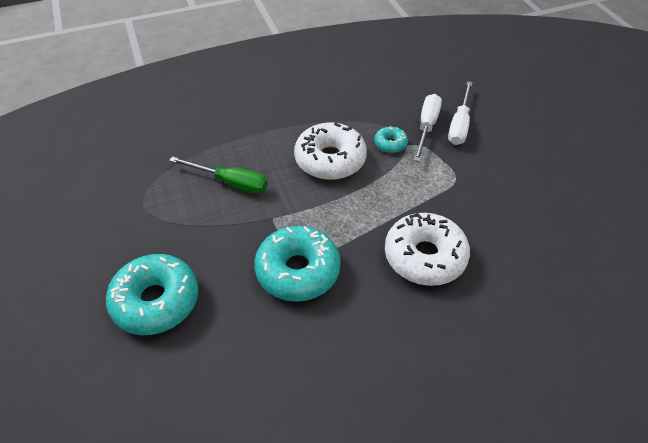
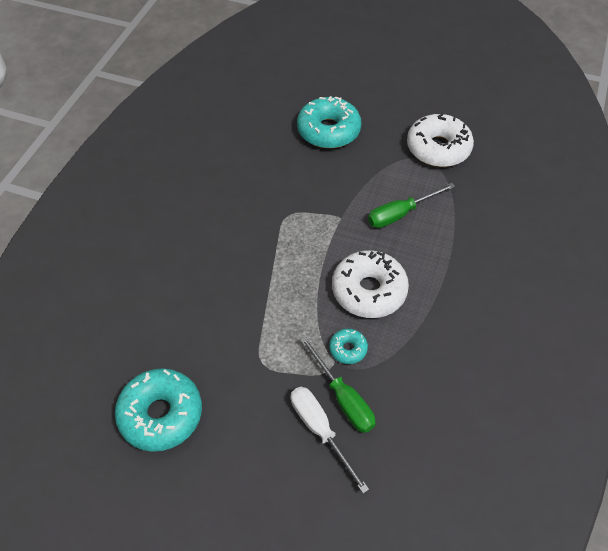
camera: 130 degrees right, 5 degrees up
(298, 271) = (281, 203): turquoise donut -> turquoise donut (161, 414)
(425, 256) = (218, 278): white donut -> white donut (438, 148)
(426, 127) = (343, 398): white screwdriver -> green screwdriver

